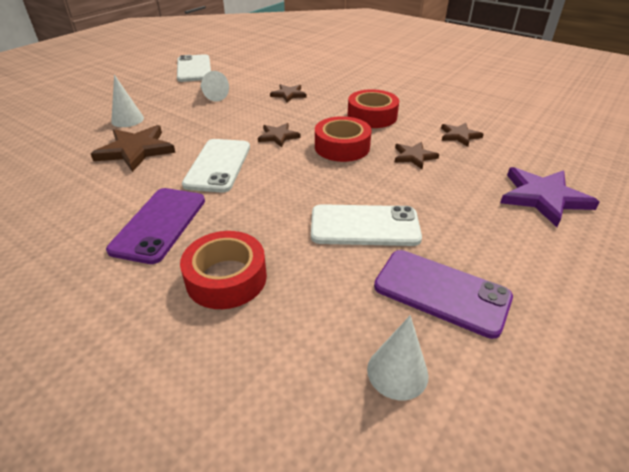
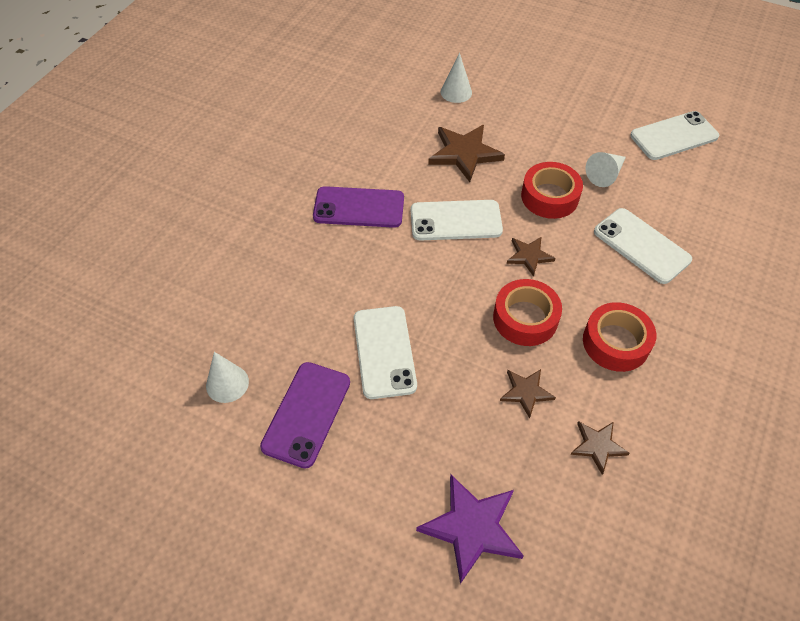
camera: 80 degrees right, 15 degrees up
(127, 120) = (520, 126): white cone -> white cone (456, 92)
(226, 278) = (304, 266): red tape -> red tape (549, 197)
(288, 94) = (641, 246): brown star -> white phone

